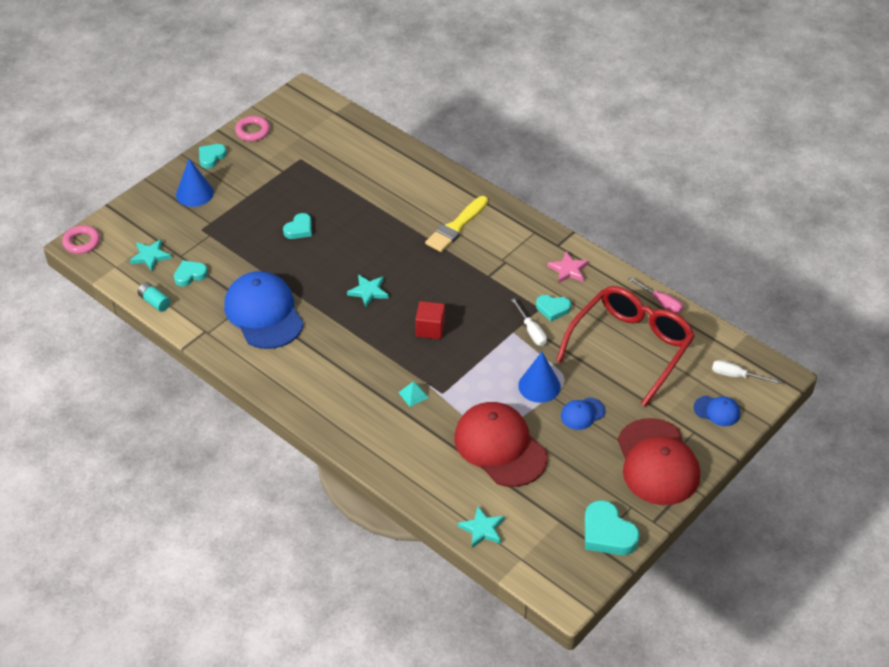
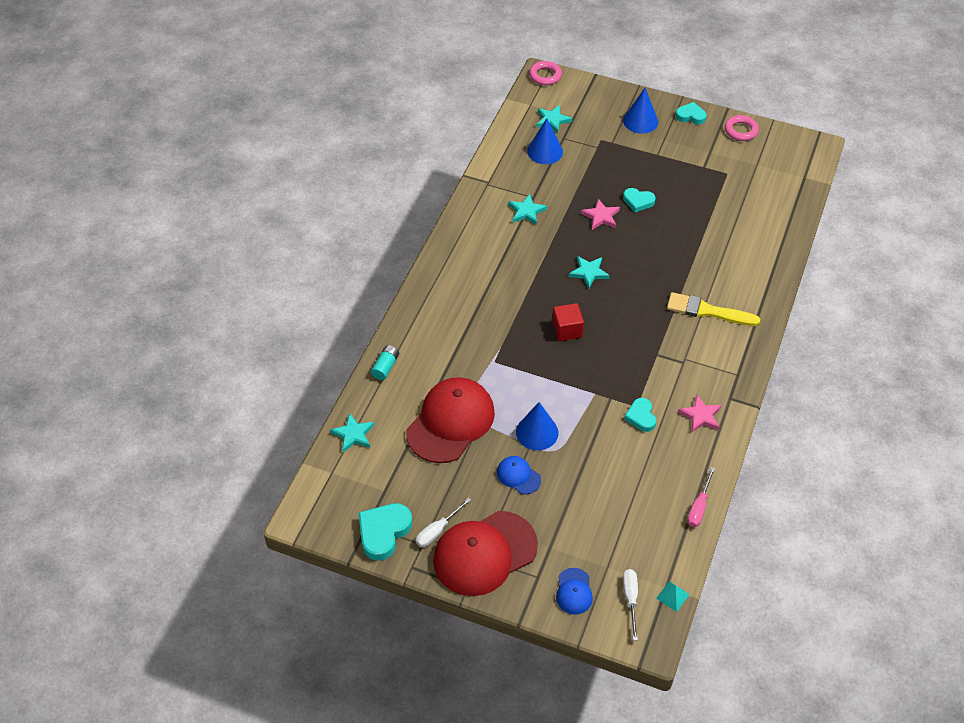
camera: 70 degrees right, 5 degrees up
(154, 302) = (504, 141): turquoise battery -> turquoise battery (385, 367)
(190, 275) = (545, 151): turquoise heart -> blue cone
(264, 313) = (526, 211): blue cap -> turquoise star
(302, 261) = (601, 216): none -> pink star
(413, 395) = (482, 341): turquoise pyramid -> turquoise pyramid (672, 596)
(531, 331) = (603, 407): white screwdriver -> white screwdriver (437, 530)
(630, 347) = (623, 495): red glasses -> none

